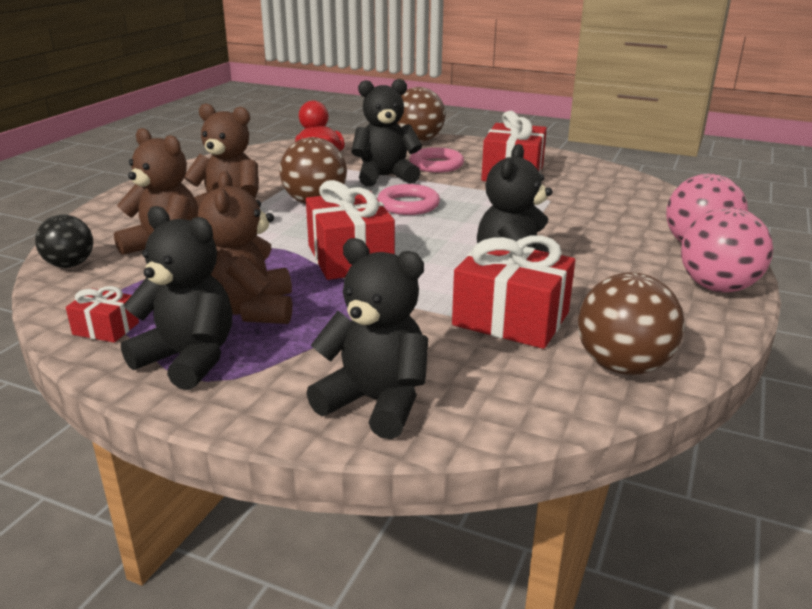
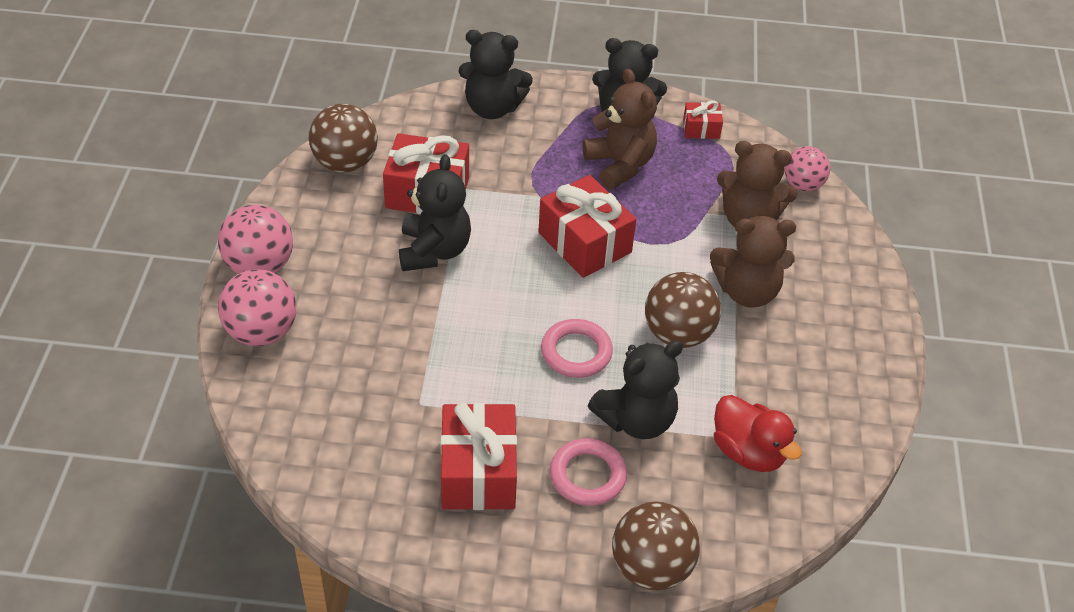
camera: 160 degrees right, 20 degrees up
(70, 265) = (803, 185): black ball -> pink ball

